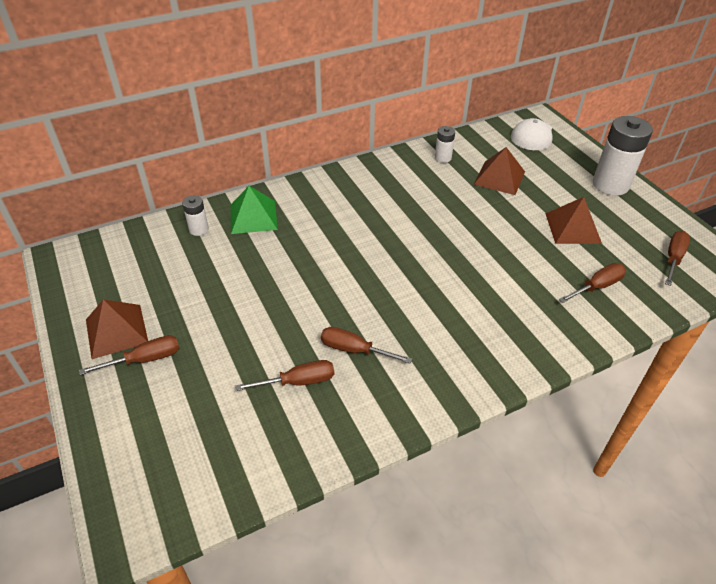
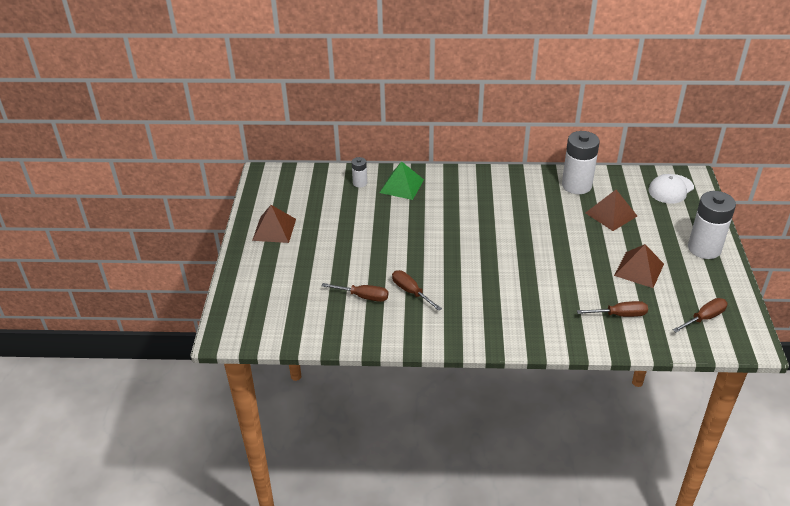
camera: 30 degrees right, 5 degrees down
(144, 359) = (281, 251): brown screwdriver -> none
(443, 158) = (576, 185): white battery -> white battery, size x2.04

